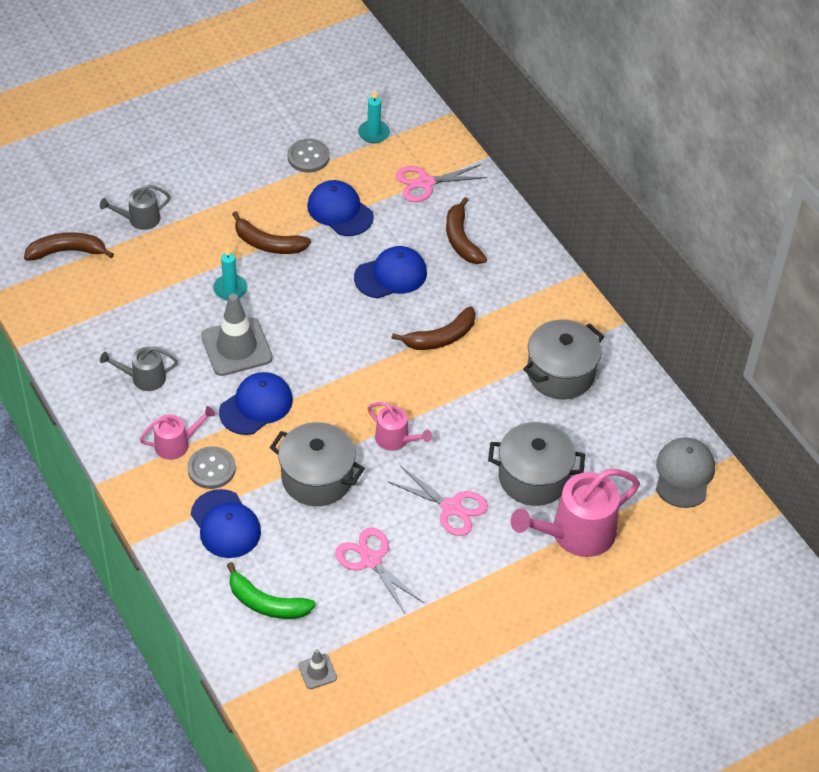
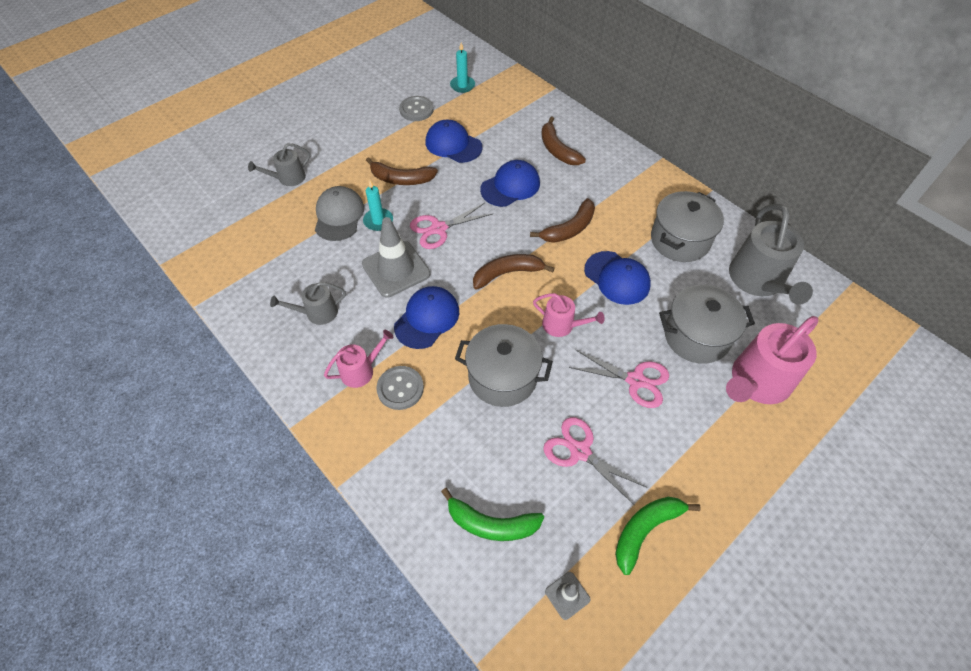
camera: 10 degrees left, 5 degrees up
(67, 251) = (228, 215): brown banana -> brown banana (507, 273)
(225, 524) = (427, 444): blue cap -> blue cap (617, 278)
(408, 637) = (645, 530): none -> green banana
(425, 183) = (514, 113): pink scissors -> pink scissors (439, 229)
(628, 434) = (758, 281): none -> grey watering can
(684, 474) = (822, 307): grey cap -> grey cap (339, 216)

